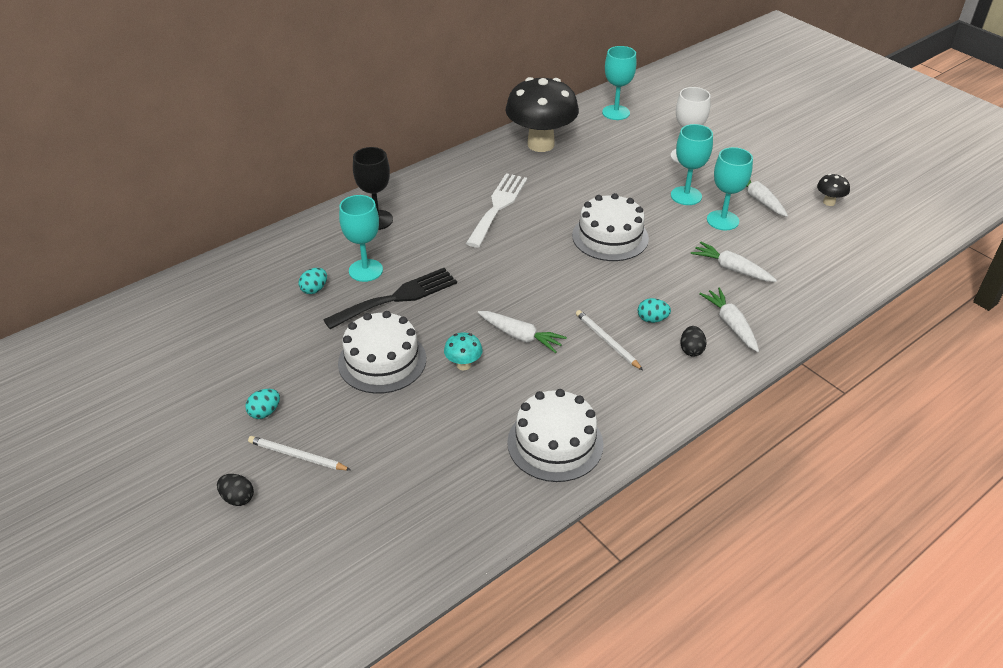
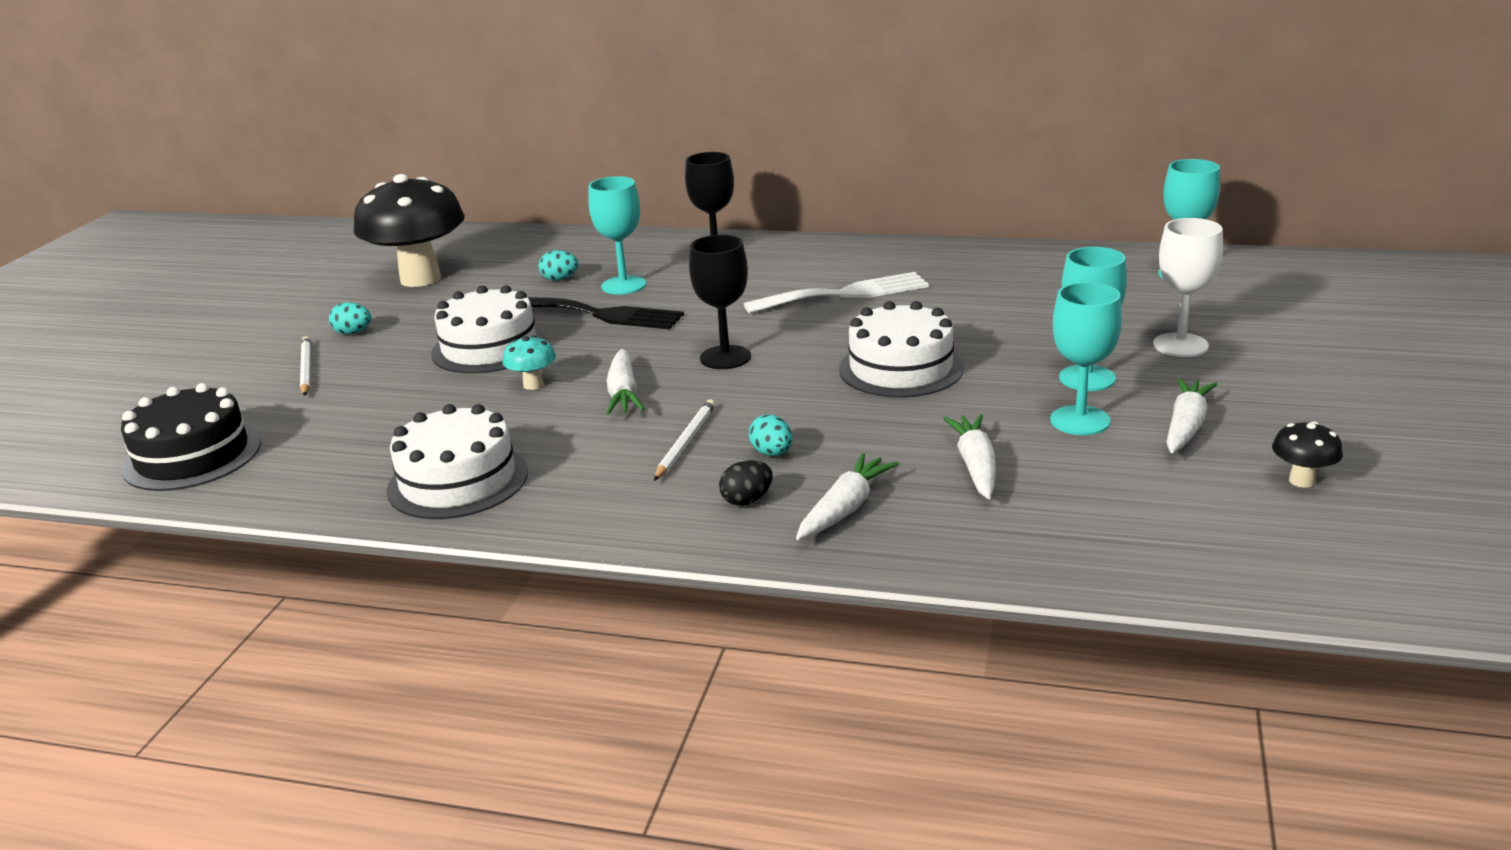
camera: 55 degrees right, 15 degrees down
(238, 498) = (226, 369): black egg -> none
(373, 557) = (192, 456): none -> black cake
(522, 282) = (725, 357): none -> black goblet
(540, 144) = (1015, 266): black mushroom -> black mushroom (420, 279)

